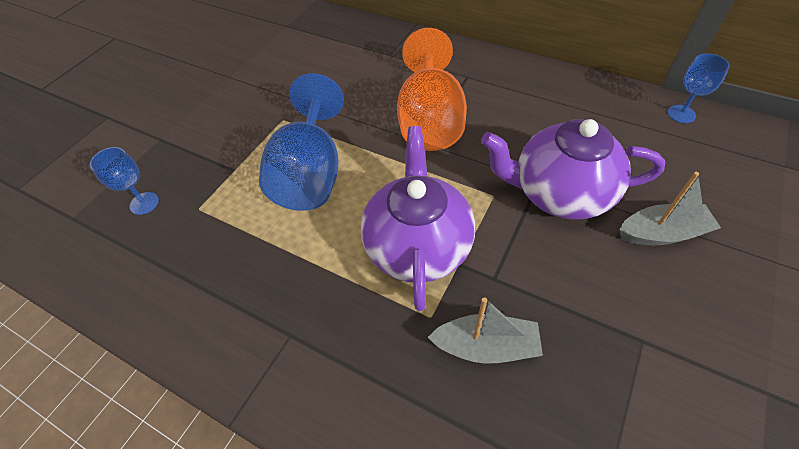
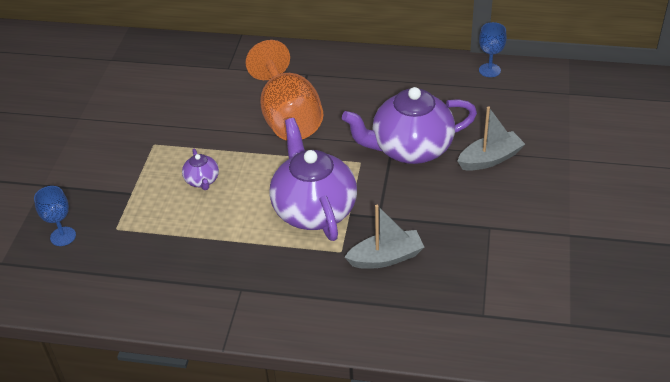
camera: 20 degrees left, 10 degrees down
(311, 174) = (202, 181): blue goblet -> purple teapot

